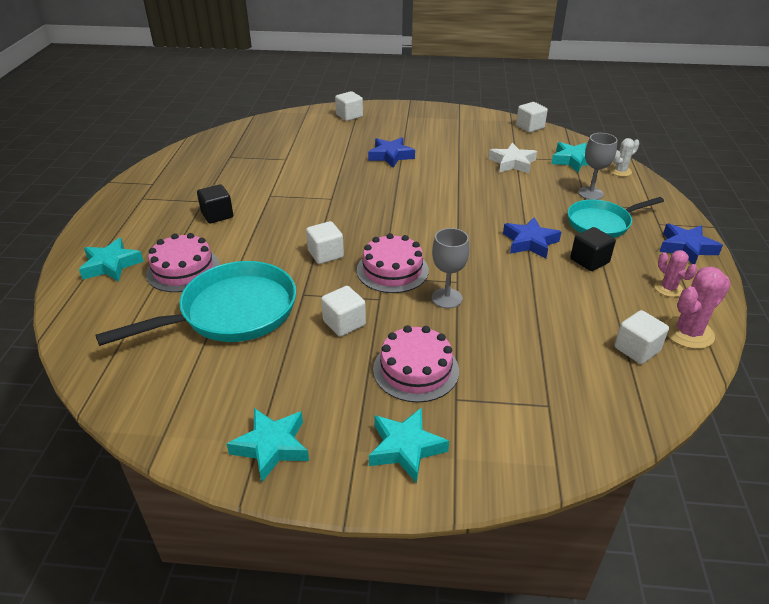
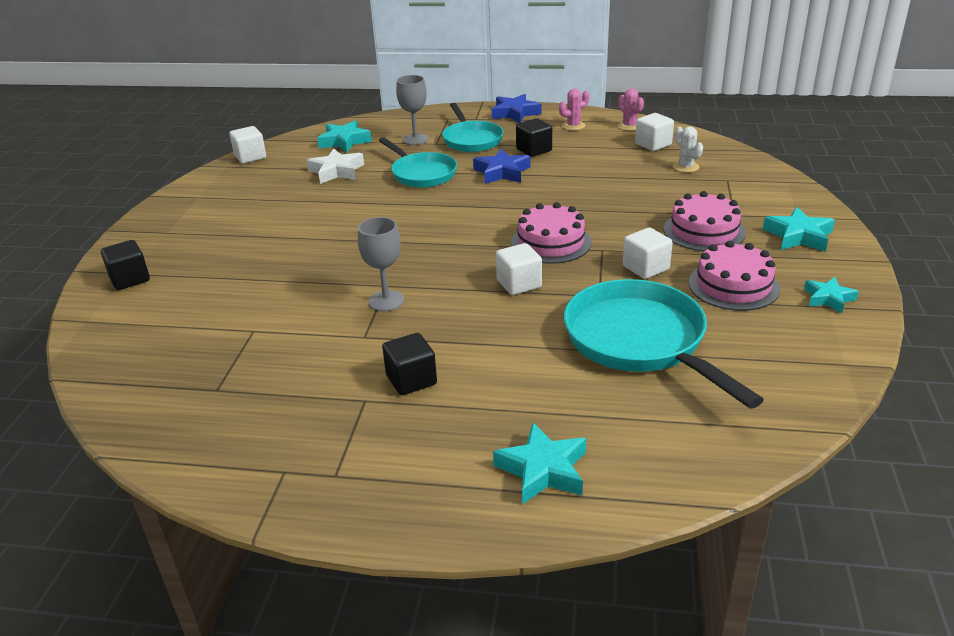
camera: 85 degrees left, 5 degrees down
(183, 269) = (553, 393): pink cake -> pink cake (733, 285)
(271, 446) = (828, 298): turquoise star -> turquoise star, size x0.67
(349, 116) = (130, 279): white cube -> black cube
(390, 156) = (284, 244): blue star -> none
(446, 298) = (597, 215): grey goblet -> grey goblet (386, 301)
(517, 201) = (421, 174): none -> turquoise pan
(620, 171) = (376, 123): white cactus -> white cactus (685, 167)
(688, 333) = (629, 126): pink cactus -> pink cactus, size x0.62

